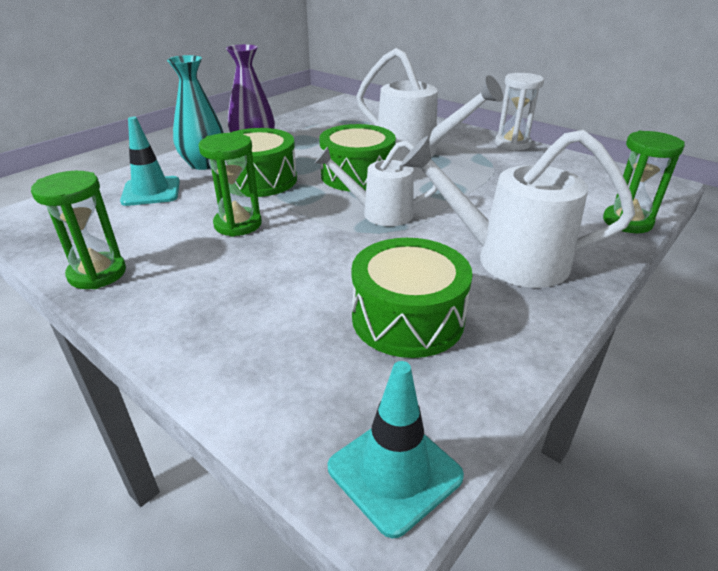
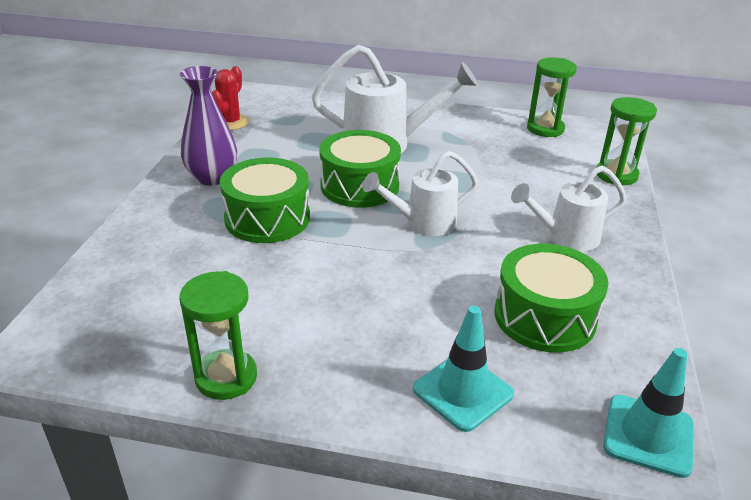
camera: 30 degrees left, 0 degrees up
(151, 191) = (162, 266): turquoise traffic cone -> turquoise traffic cone (463, 392)
(204, 164) = (181, 215): turquoise vase -> none
(238, 224) = (305, 276): green hourglass -> green hourglass (545, 129)
(309, 117) = (230, 122): none -> red cactus
(508, 259) = (566, 237): white watering can -> white watering can, size x0.65
(512, 144) = (463, 113): white hourglass -> none

